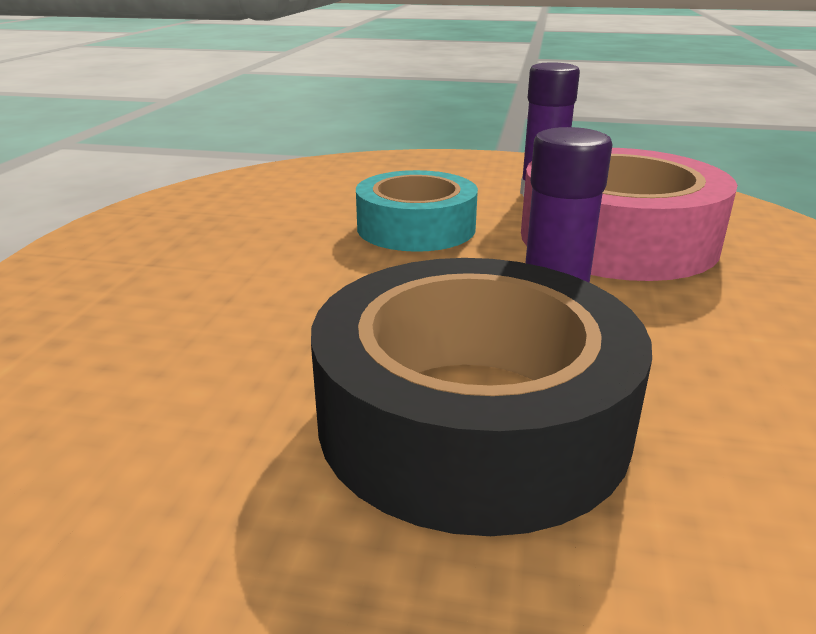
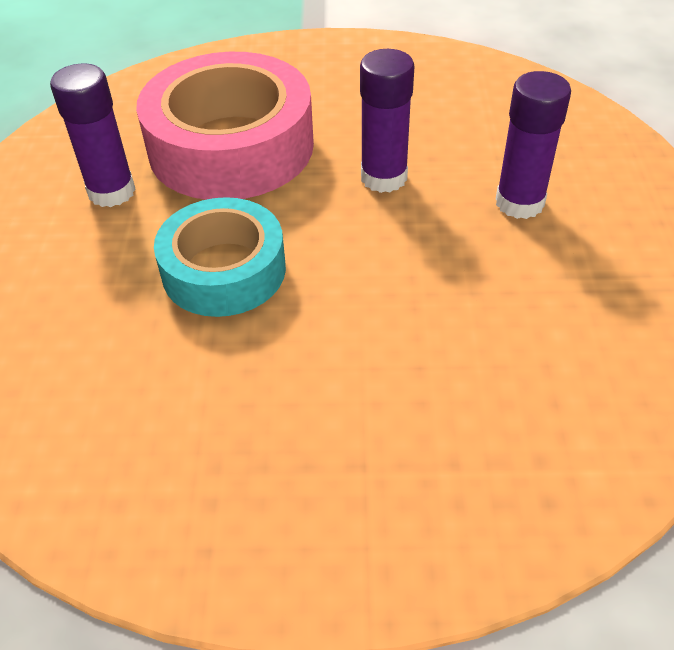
camera: 100 degrees left, 20 degrees up
(472, 418) = (519, 203): black tape -> purple glue stick

